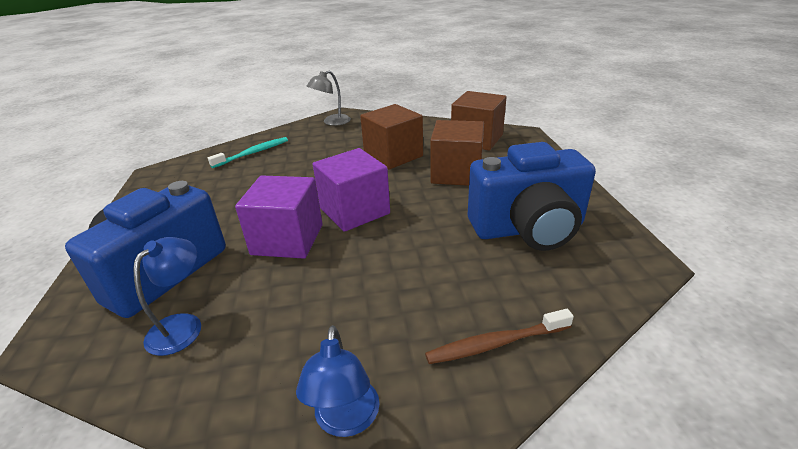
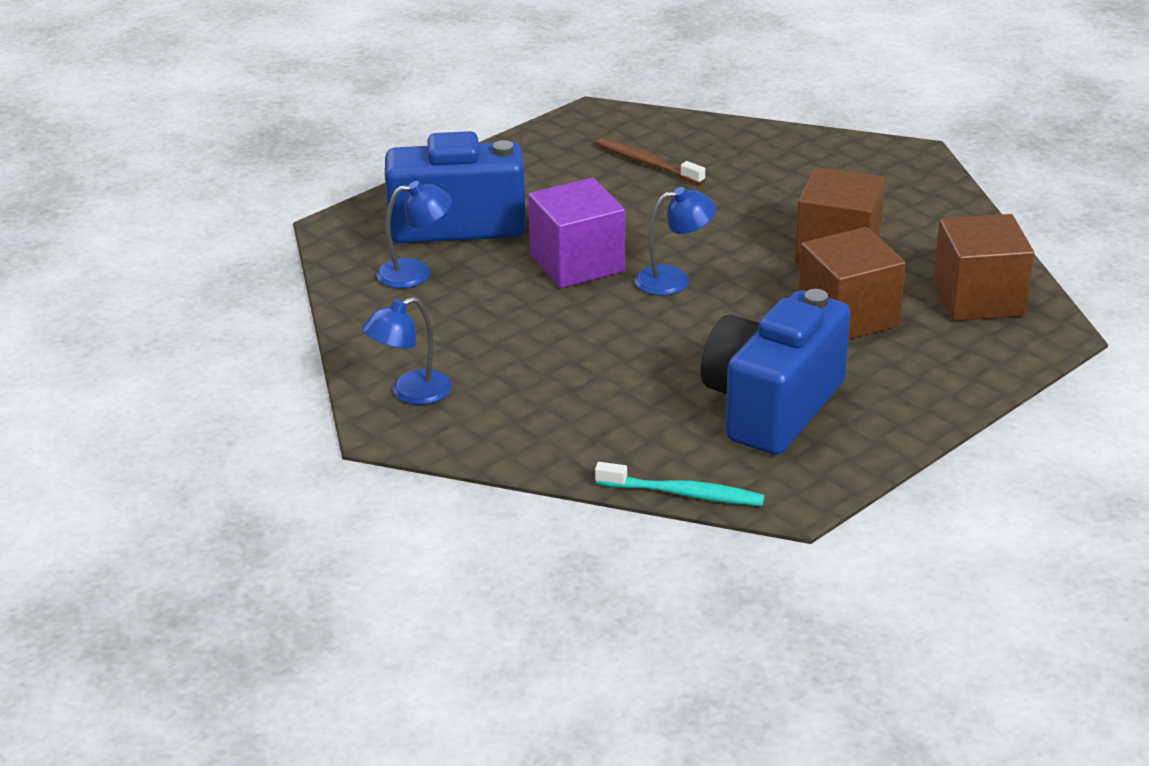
camera: 55 degrees right, 0 degrees up
(253, 153) = (713, 148): turquoise toothbrush -> turquoise toothbrush (683, 494)
(332, 122) = (877, 159): grey lamp -> none
(354, 211) = (674, 279): purple cube -> blue lamp
(495, 344) = (559, 436): brown toothbrush -> brown toothbrush (647, 163)
(528, 229) = (772, 407): blue camera -> blue camera turned 75 degrees clockwise

